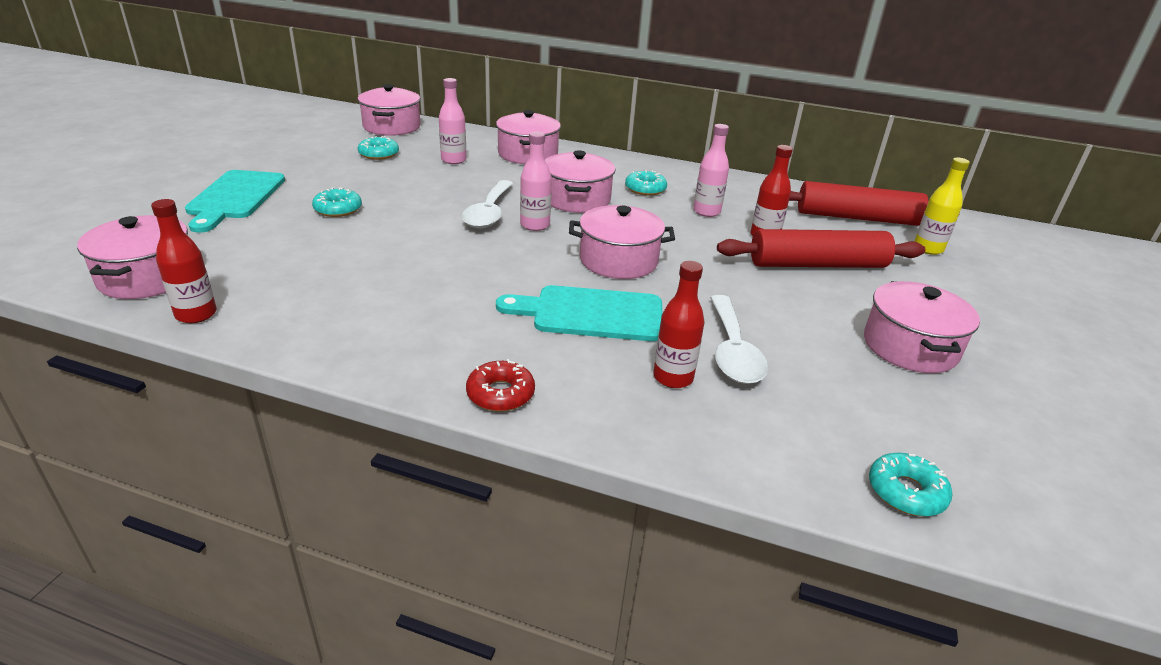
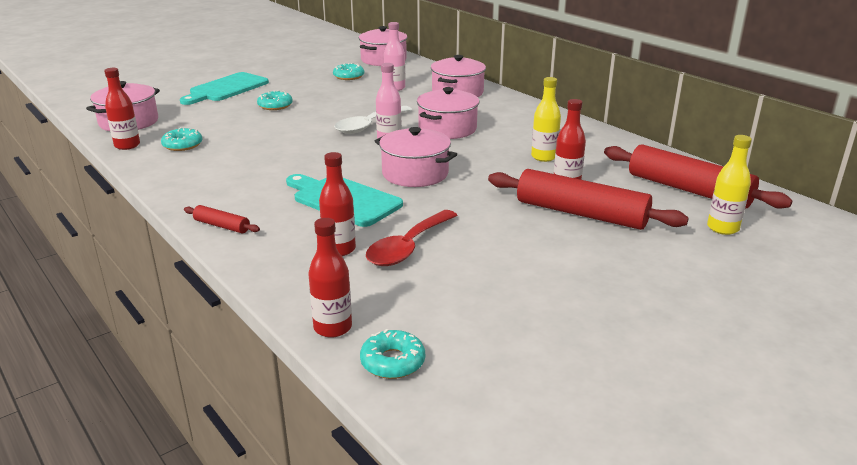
camera: 35 degrees right, 5 degrees down
(500, 394) = (221, 226): red donut -> red rolling pin
(645, 189) = (516, 132): turquoise donut -> turquoise donut (182, 145)
(706, 212) = (544, 157): pink bottle -> yellow bottle
(732, 350) = (408, 247): white spoon -> red spoon
(801, 478) = (332, 328): none -> red bottle
(910, 347) = (563, 287): pink pot -> none

